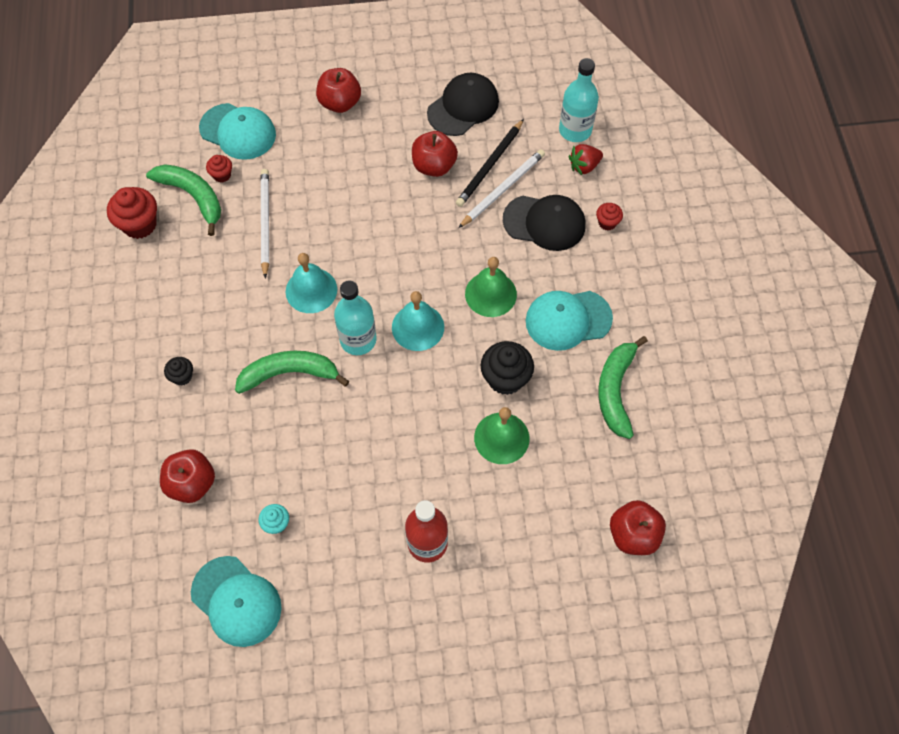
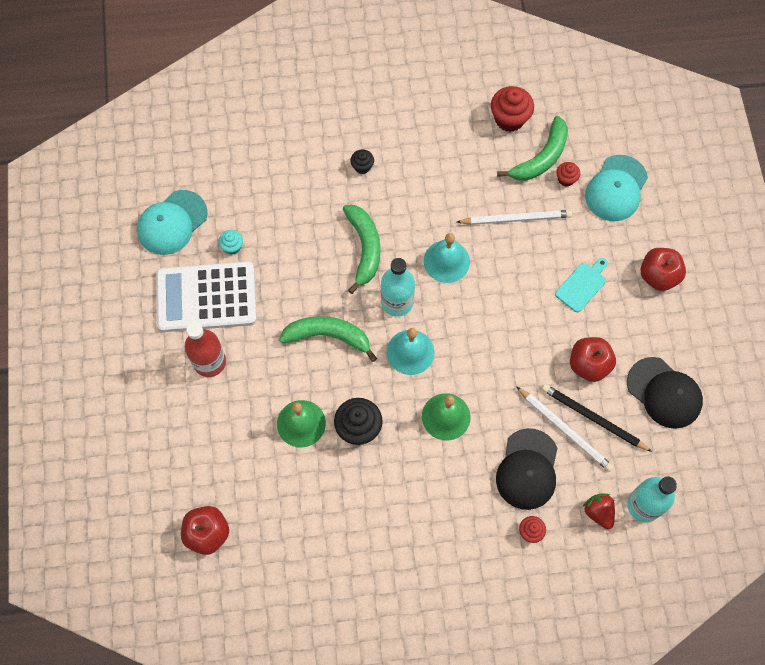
camera: 90 degrees right, 5 degrees up
(192, 483) = (268, 183): red apple -> none
(343, 551) = (206, 297): none -> white calculator
(346, 167) = (582, 285): none -> turquoise cutting board
(568, 320) = (419, 487): turquoise cap -> none
(615, 391) = (345, 527): green banana -> green banana (328, 336)

